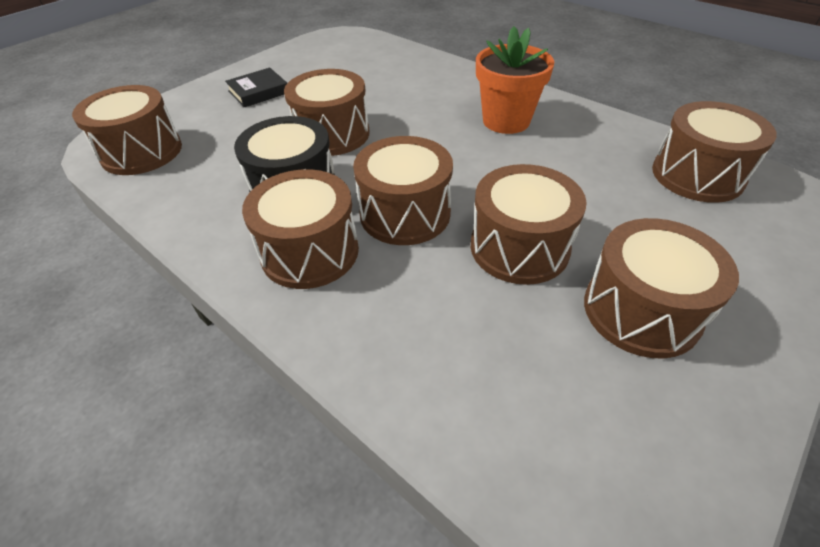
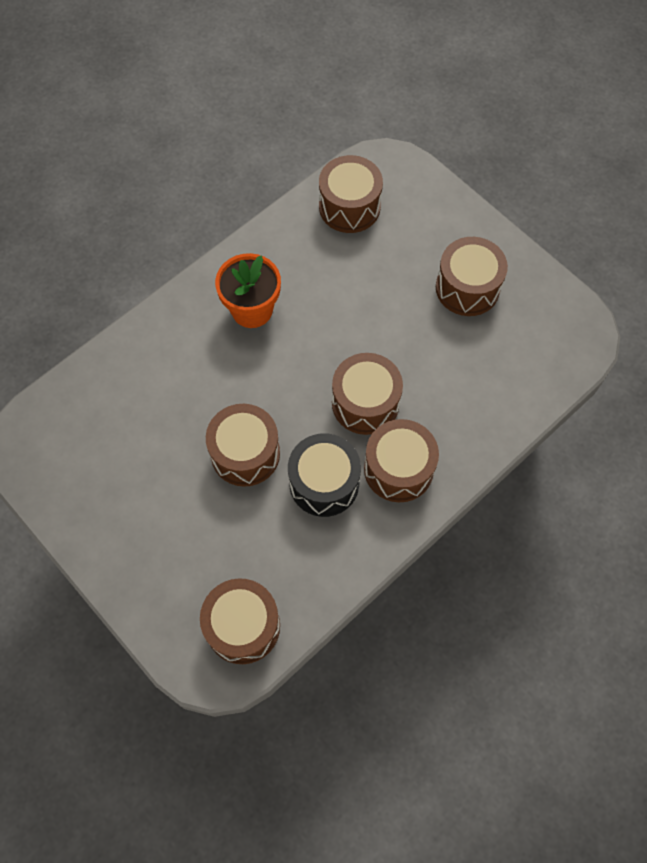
camera: 85 degrees left, 20 degrees up
(258, 92) = (145, 528): black book -> none
(519, 247) = (409, 337): brown drum -> none

